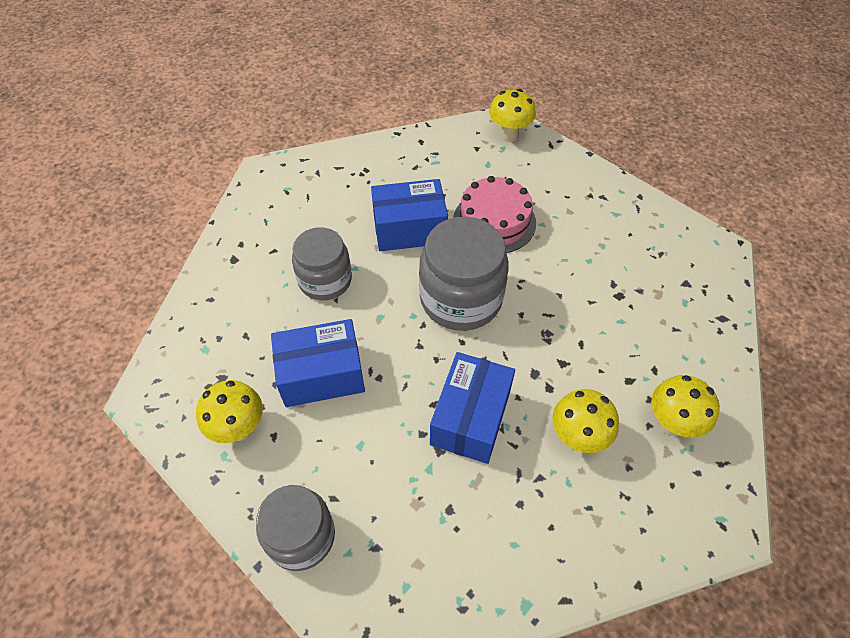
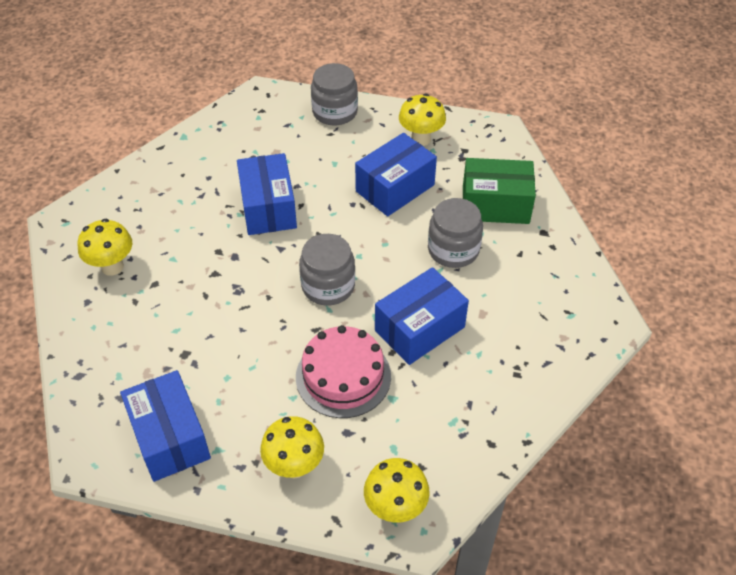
camera: 150 degrees right, 5 degrees down
(245, 306) = (495, 205): none -> green box
(461, 299) = (328, 286): grey jar -> grey jar, size x0.67
(577, 437) = (183, 228): yellow mushroom -> yellow mushroom (294, 466)
(651, 236) = (169, 437): none -> blue box

